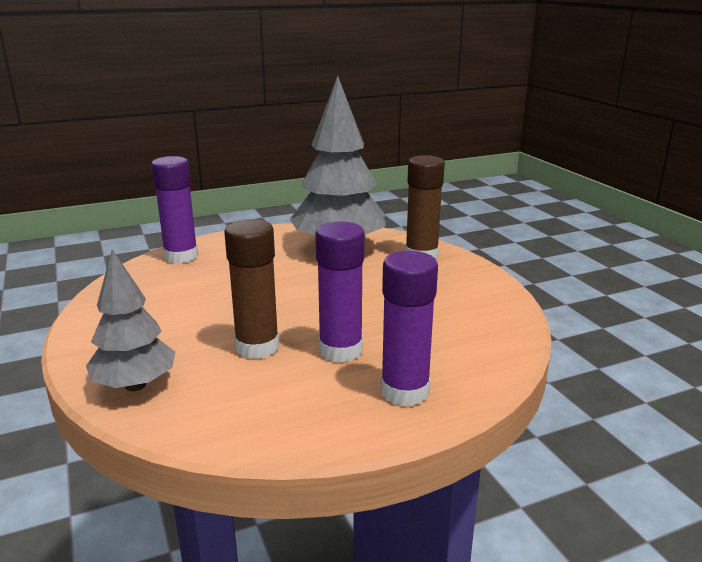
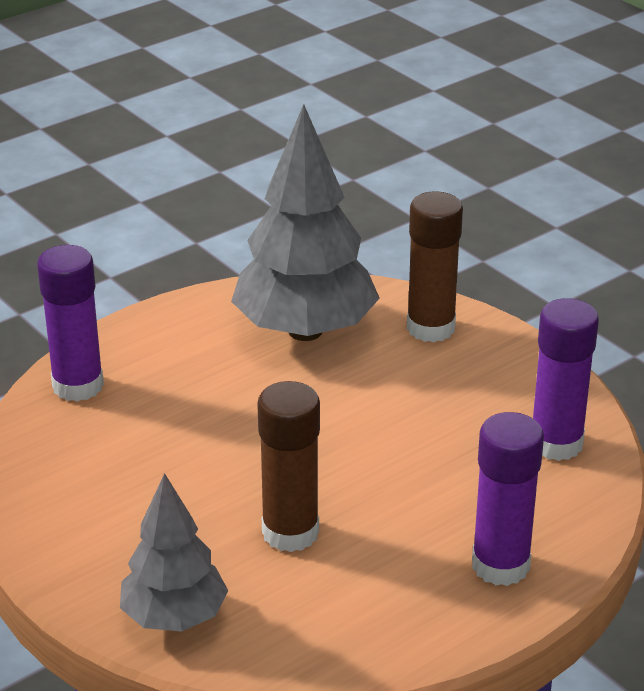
camera: 15 degrees left, 10 degrees up
(340, 350) = (398, 518): purple glue stick -> purple glue stick (556, 443)

